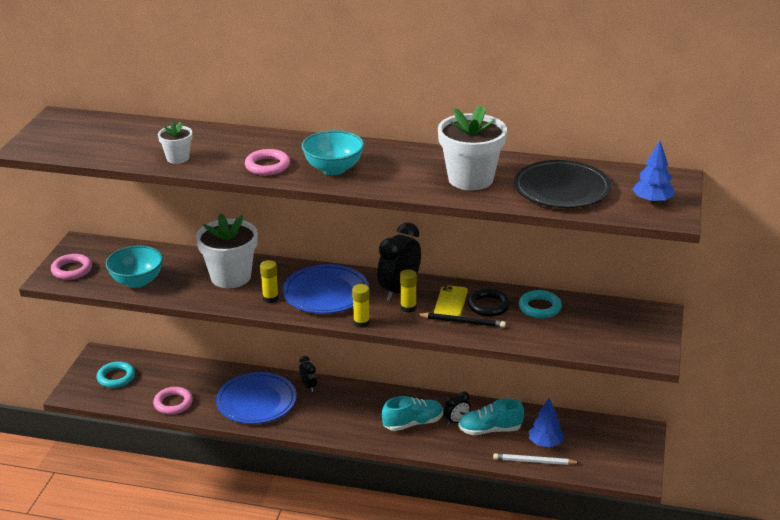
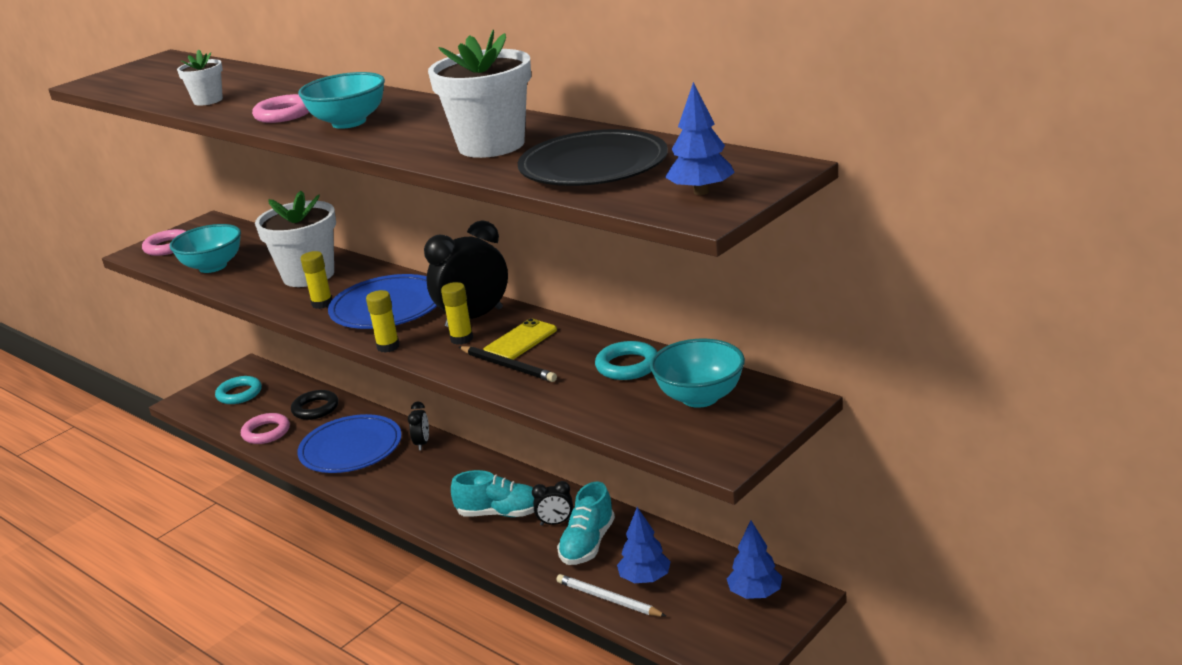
camera: 30 degrees right, 5 degrees down
(488, 306) = (563, 353): black ring -> black ring (315, 408)
(490, 430) = (588, 544): turquoise shoe -> turquoise shoe turned 90 degrees counterclockwise
(605, 320) = (700, 397): none -> turquoise bowl
(617, 436) = (755, 594): none -> blue tree

